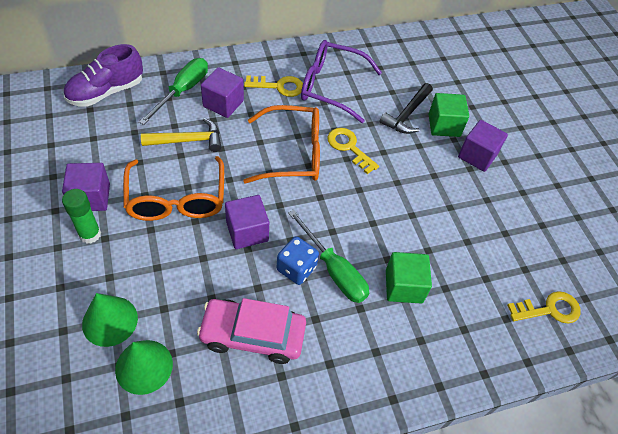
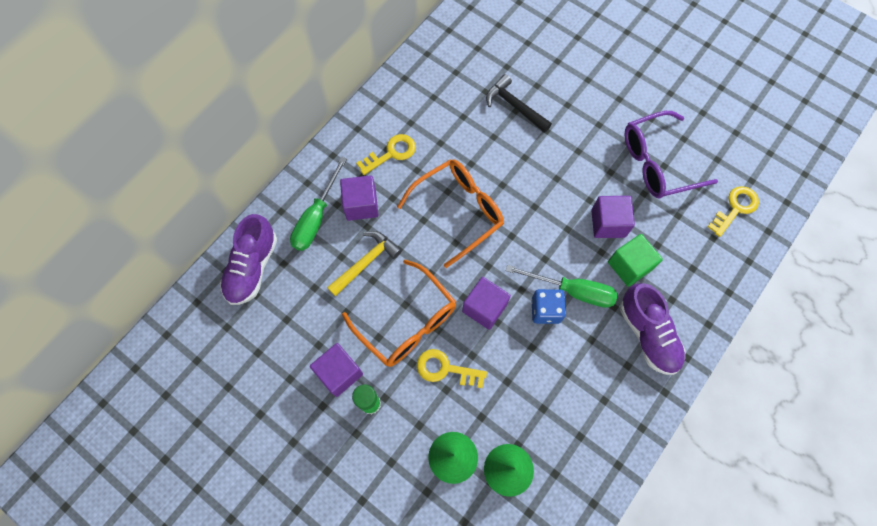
camera: 30 degrees left, 15 degrees up
(183, 91) = (316, 217): green screwdriver -> green screwdriver turned 150 degrees counterclockwise
(252, 335) = (560, 386): pink car -> none
(331, 87) = (434, 122): purple glasses -> purple glasses (658, 162)
(349, 148) = (496, 173): yellow key -> yellow key (445, 369)
(371, 352) = (648, 334): none -> purple shoe
(407, 114) = (514, 106): black hammer -> black hammer turned 135 degrees clockwise
(444, 125) = (550, 96): green cube -> none
(477, 155) = (596, 108): purple cube -> purple cube (608, 223)

